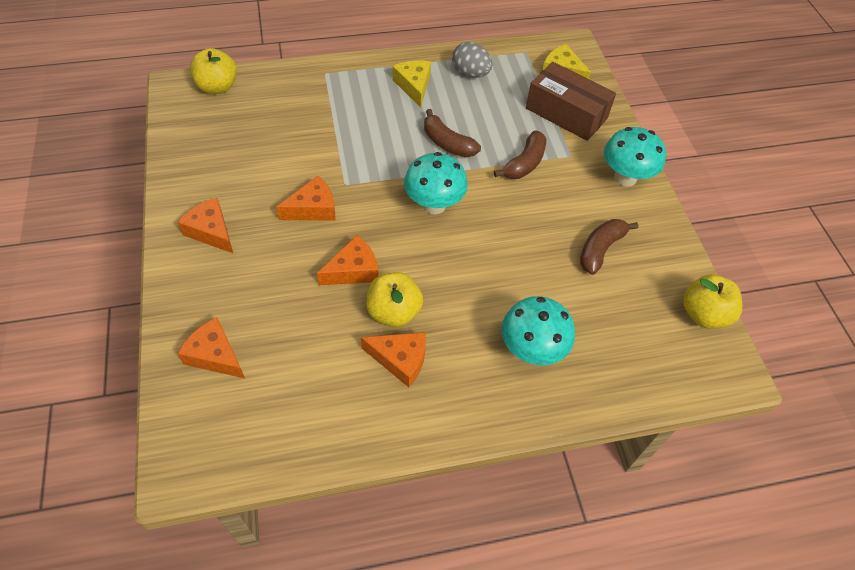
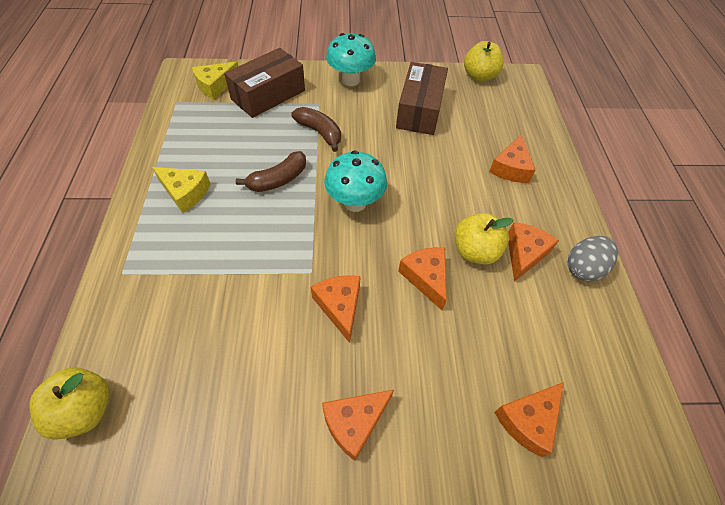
camera: 80 degrees left, 0 degrees up
(414, 86) = (185, 192): yellow cheese -> yellow cheese turned 150 degrees counterclockwise
(470, 74) = (187, 145): grey egg -> grey egg (583, 268)
(531, 350) = (511, 168): turquoise mushroom -> orange cheese
(600, 249) = (419, 110): brown banana -> brown box

